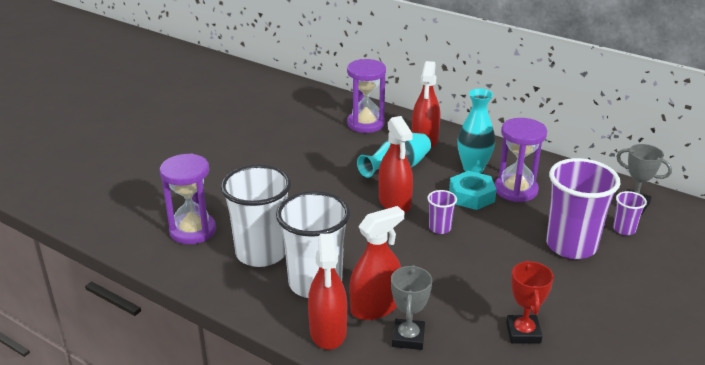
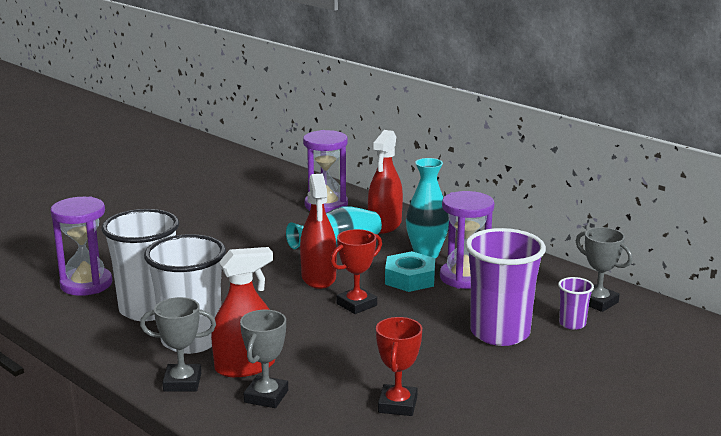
camera: 10 degrees right, 10 degrees down
(328, 331) = (182, 382): red spray bottle -> grey trophy
(440, 228) = (356, 304): purple cup -> red trophy

